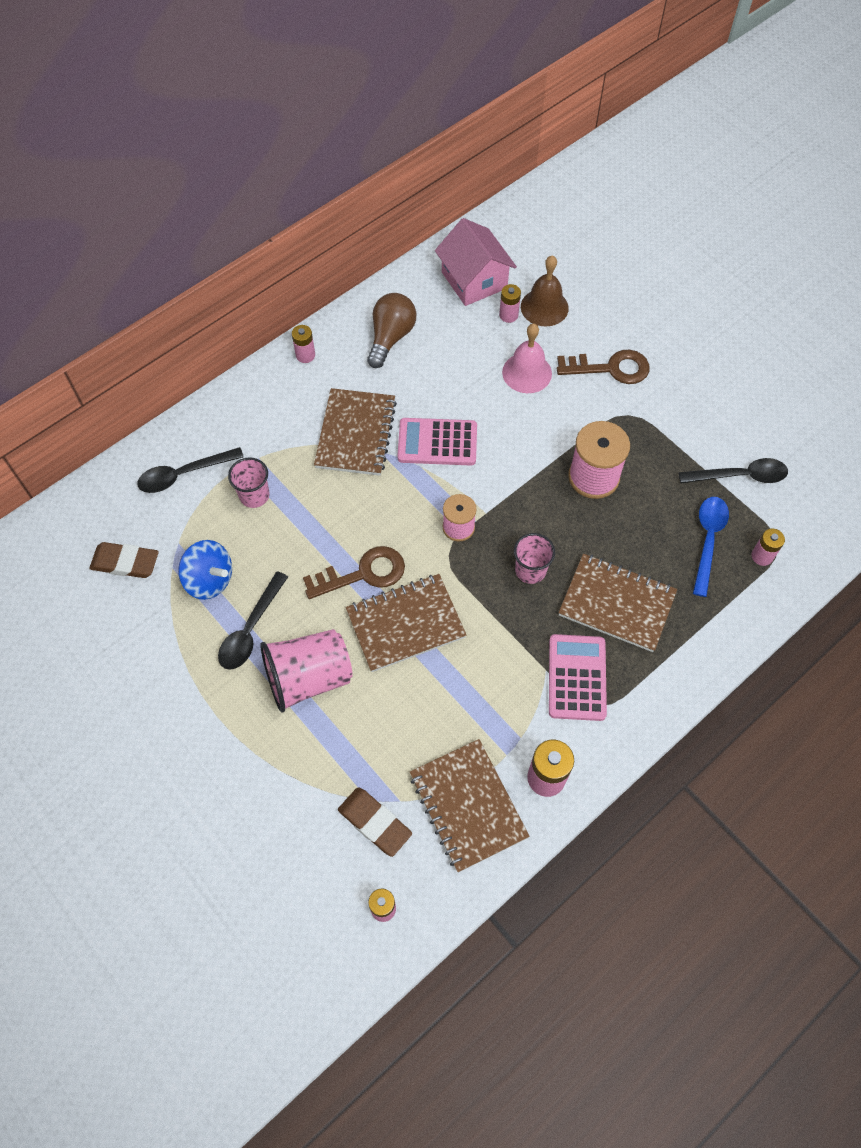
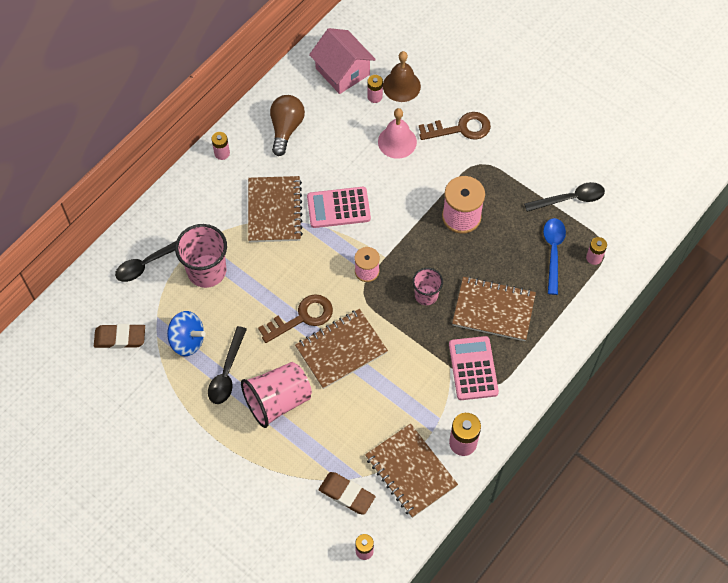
camera: 10 degrees left, 0 degrees up
(254, 495) = (207, 271): pink cup -> pink cup, size x1.68

